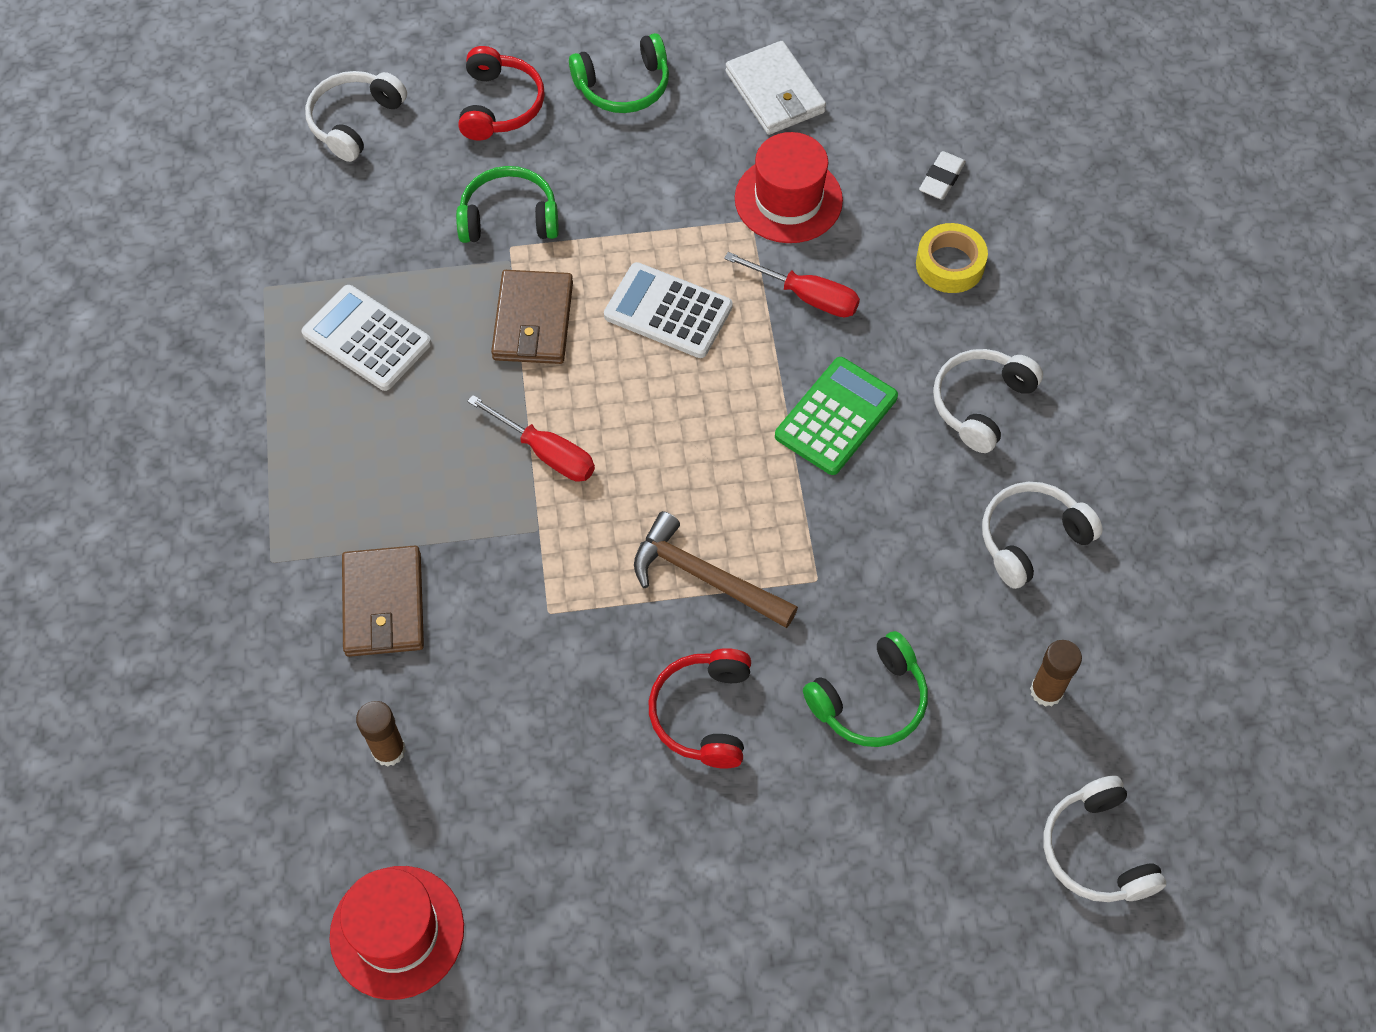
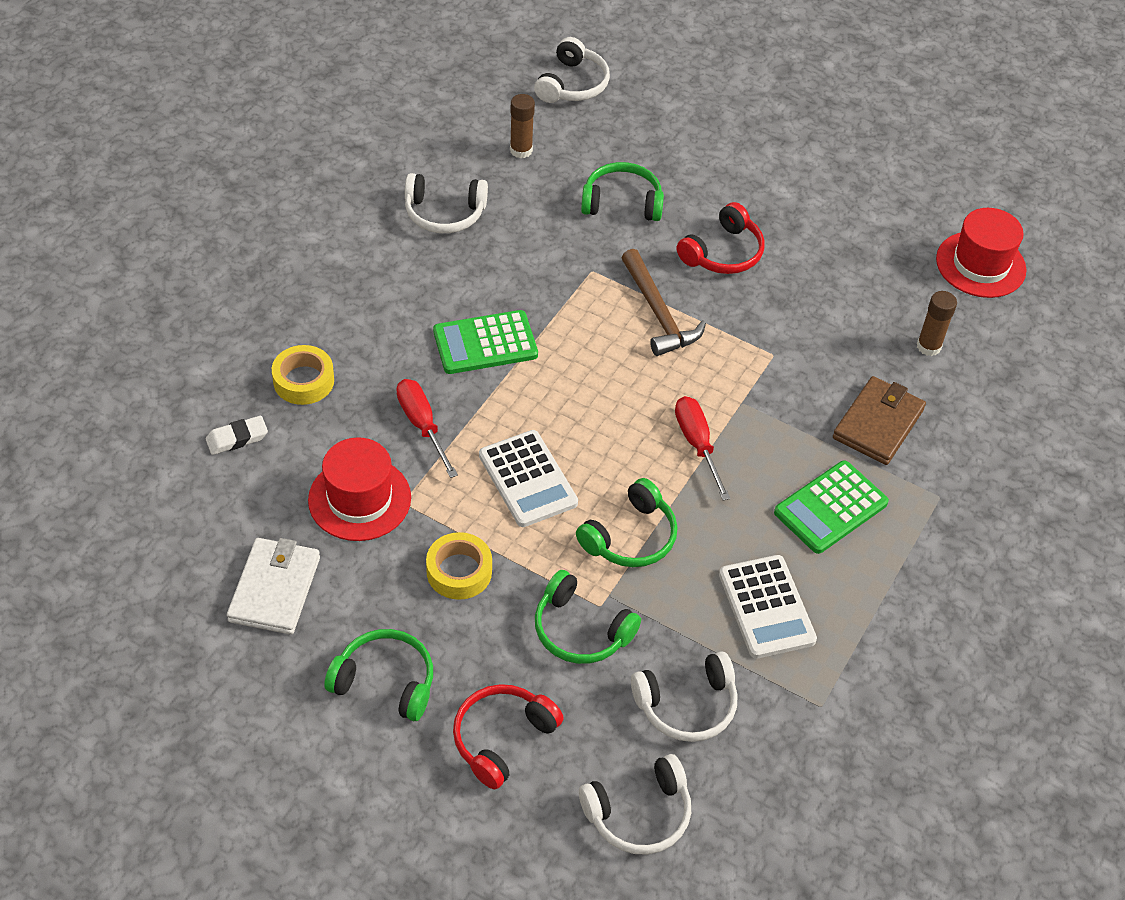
camera: 145 degrees left, 10 degrees down
(372, 474) = (830, 508): none -> green calculator
(533, 321) = (630, 537): brown wallet -> green headphones
(649, 198) = (459, 571): none -> yellow tape
(981, 403) = (387, 293): white headphones -> white headphones (687, 705)

